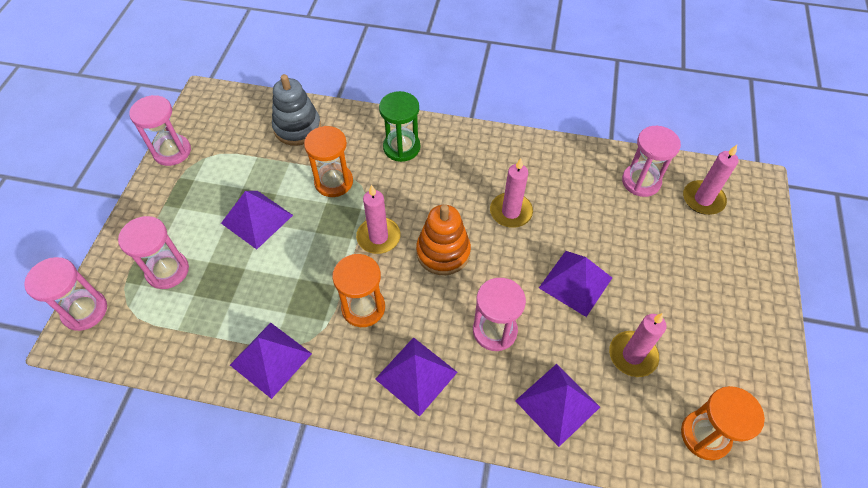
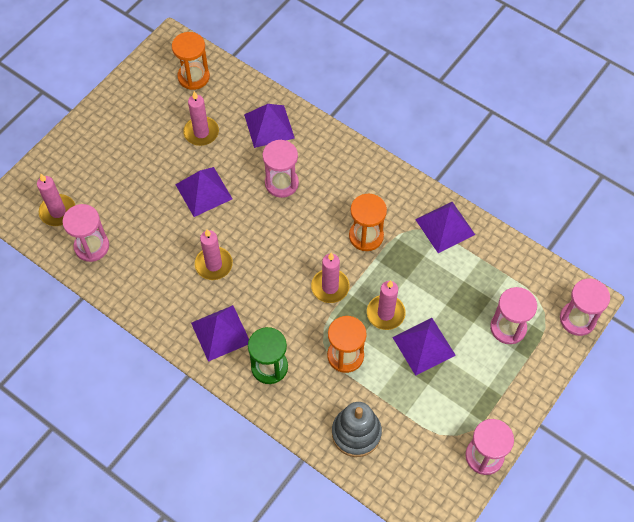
camera: 155 degrees left, 5 degrees up
(308, 234) = (385, 313): none -> pink candle
(416, 375) = (350, 177): purple pyramid -> purple pyramid (220, 333)
(443, 252) = (286, 253): orange stacking toy -> none

